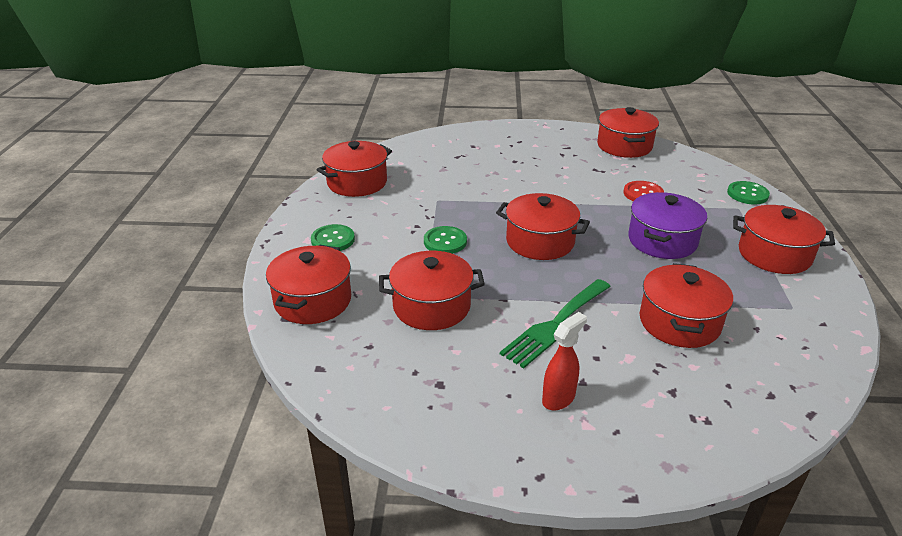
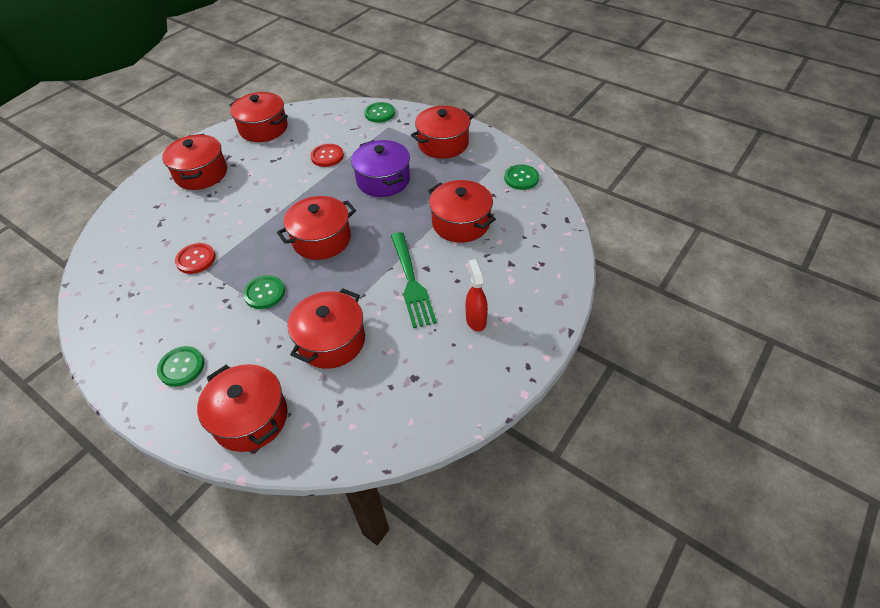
camera: 55 degrees left, 15 degrees up
(357, 182) = (115, 310): red pot -> red pot (201, 174)
(442, 190) = (196, 259): none -> red button
(818, 340) = (521, 178): none -> green button

